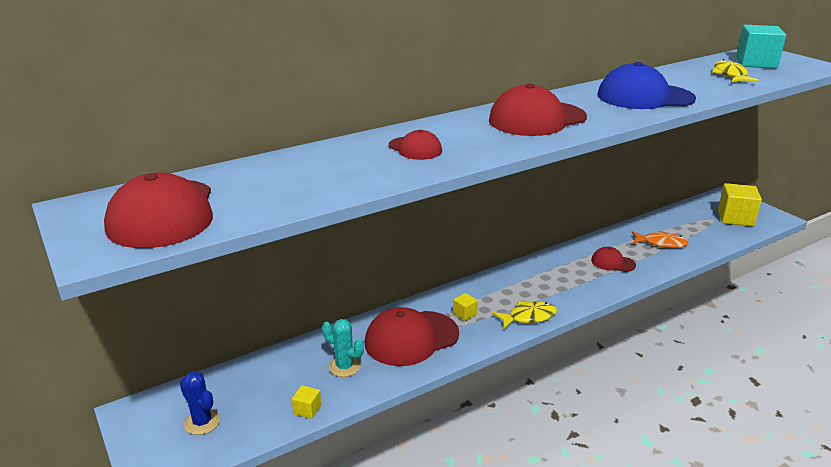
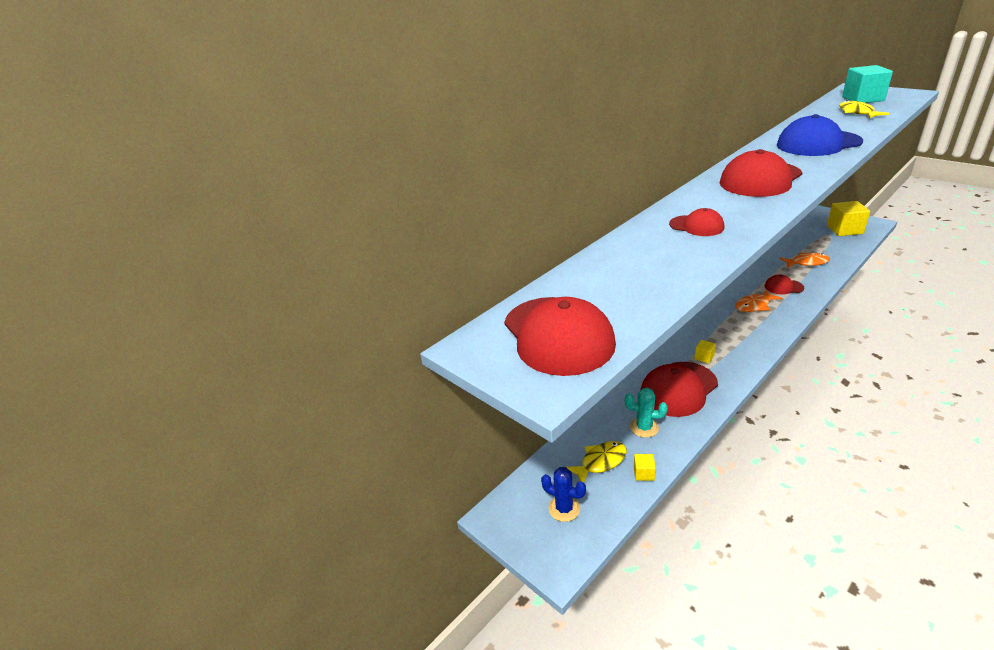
camera: 10 degrees left, 5 degrees up
(528, 317) = (756, 348): yellow fish -> yellow fish (600, 462)
(563, 274) = (754, 305): none -> orange fish

